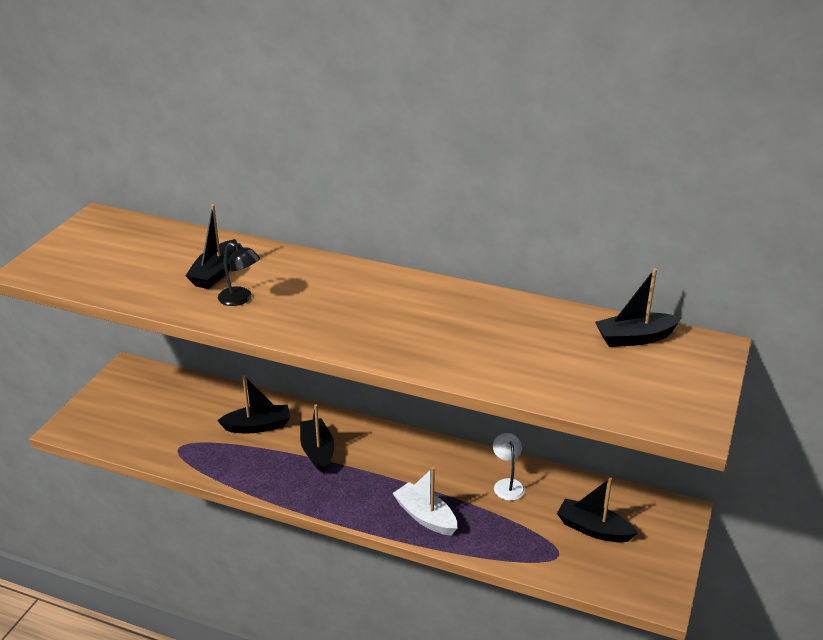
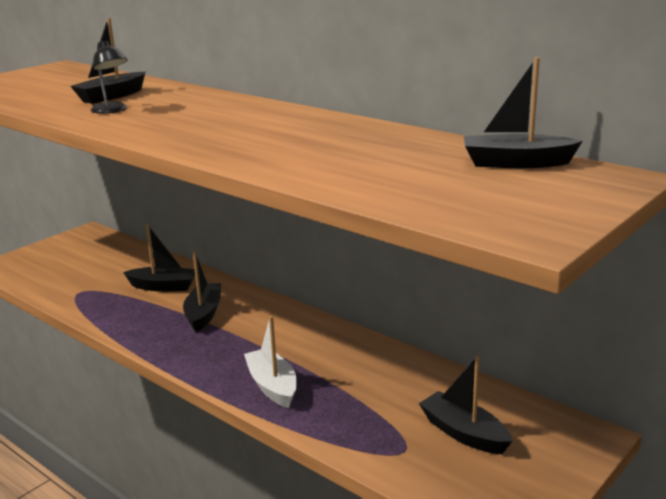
camera: 20 degrees right, 10 degrees down
(507, 484) = (385, 373): white lamp -> none

